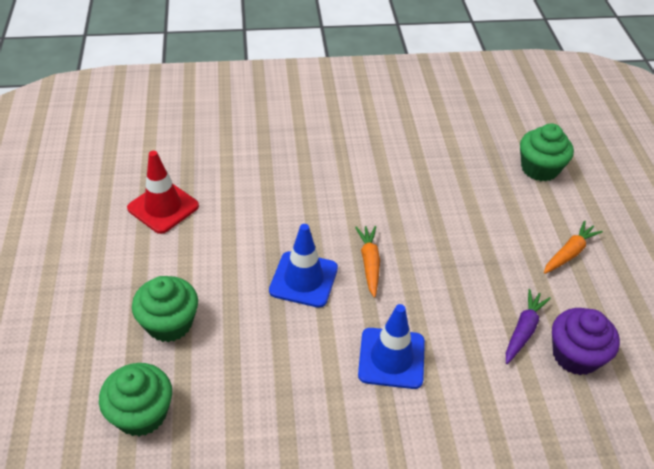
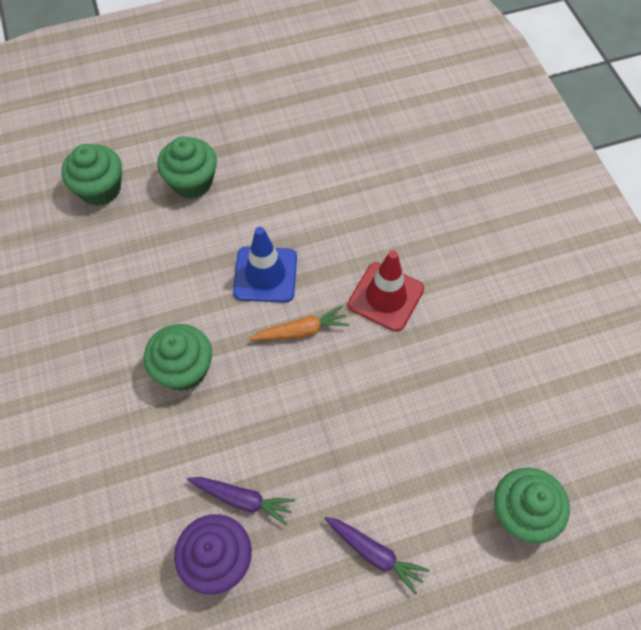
camera: 80 degrees right, 15 degrees up
(163, 207) = (328, 138): red traffic cone -> red traffic cone (386, 297)
(391, 358) = (184, 369): blue traffic cone -> green cupcake
(569, 253) = (374, 554): orange carrot -> purple carrot

